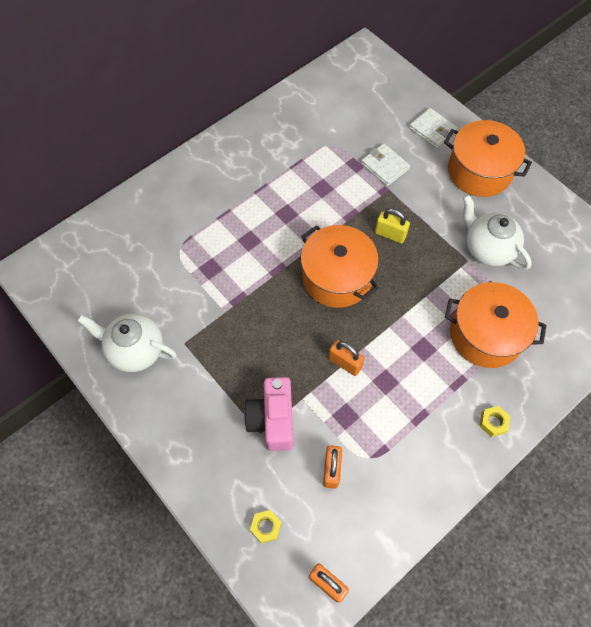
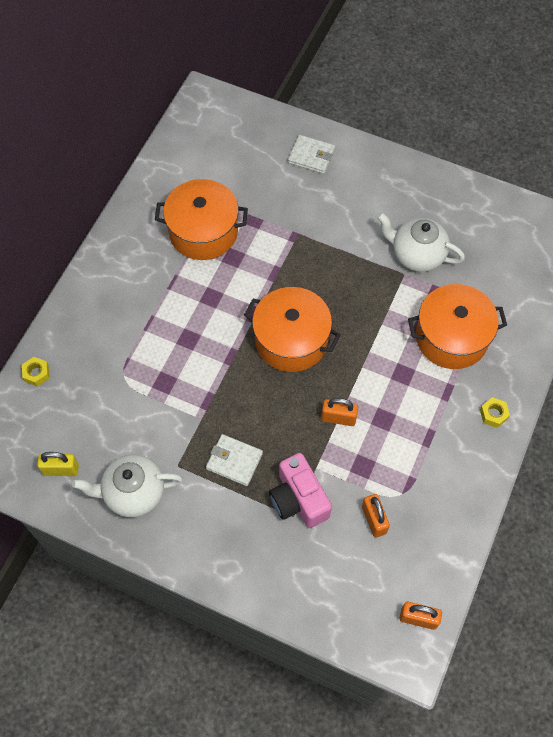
camera: 25 degrees left, 0 degrees up
(266, 527) = (341, 596): yellow nut -> yellow nut (36, 373)
(385, 166) = (283, 211): white wallet -> white wallet (234, 461)
(390, 234) = (321, 277): yellow padlock -> yellow padlock (61, 470)
(479, 171) = (374, 181): orange pot -> orange pot (203, 232)

